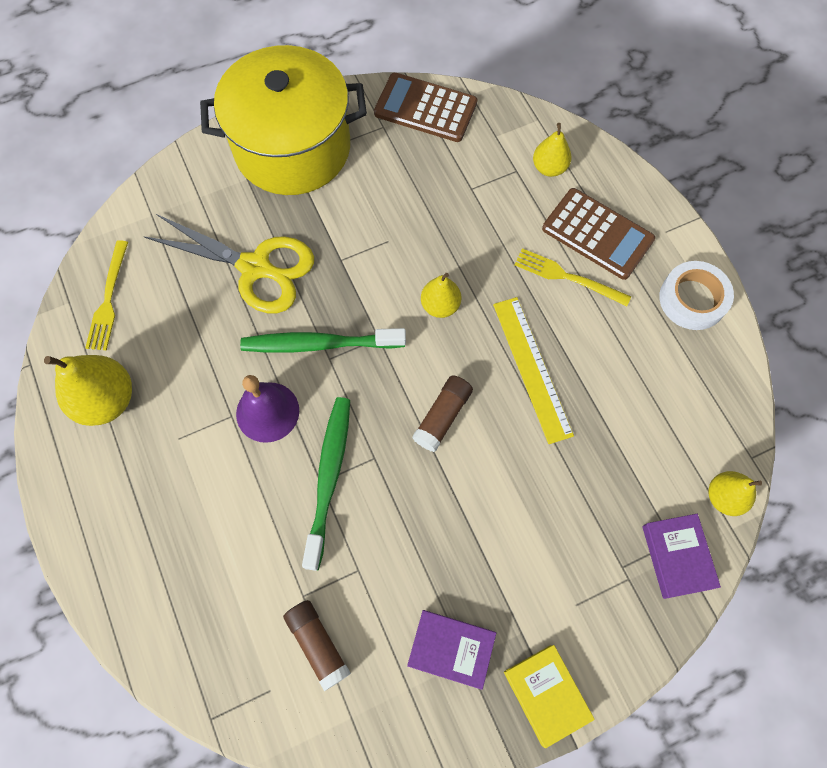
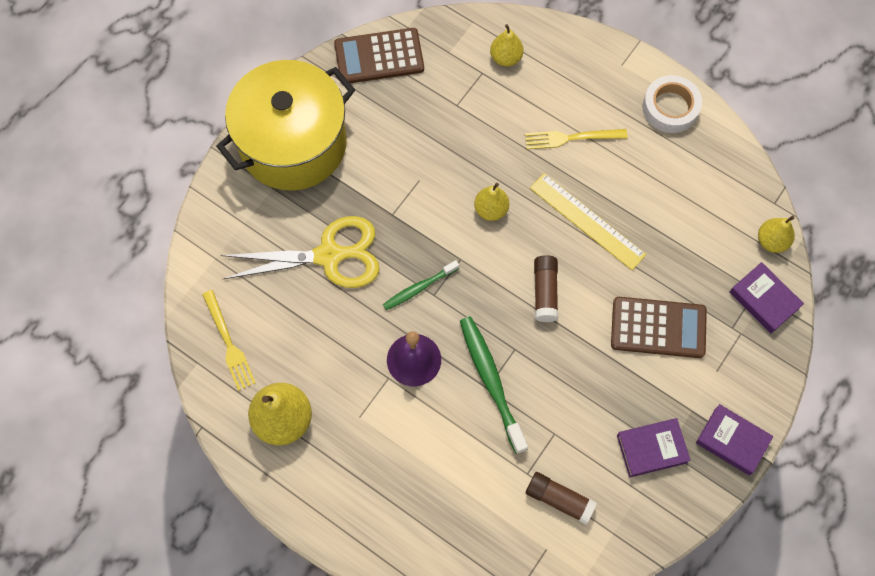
camera: 30 degrees left, 0 degrees up
(319, 344) = (419, 288): green toothbrush -> green toothbrush, size x0.60
(546, 694) = (732, 441): yellow book -> purple book
(597, 234) = (573, 93): brown calculator -> brown calculator (658, 328)

